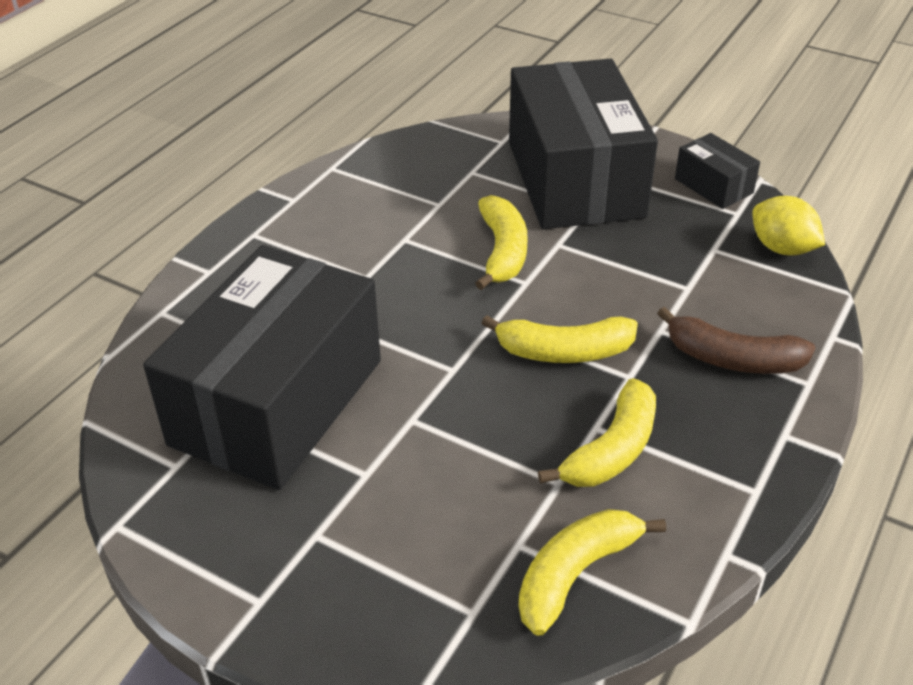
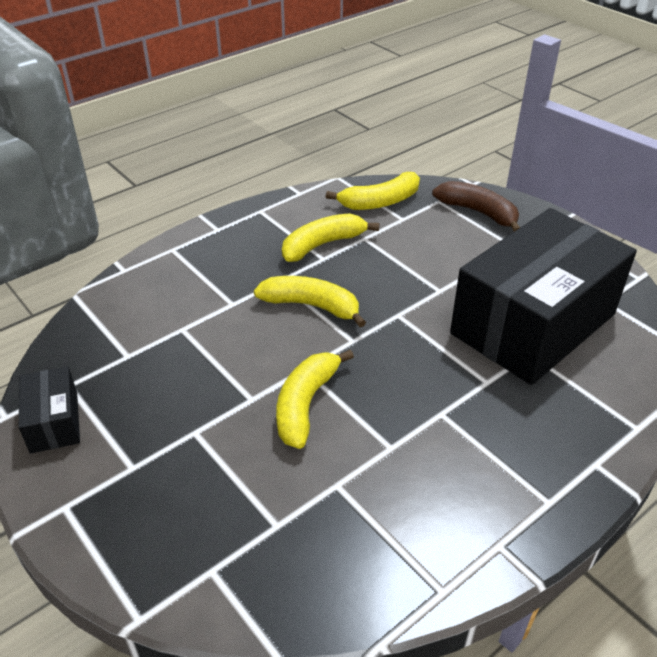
camera: 160 degrees left, 0 degrees up
(575, 179) = (176, 475): black box -> none
(732, 359) = (203, 273): brown banana -> brown banana (478, 212)
(782, 248) = (75, 340): yellow lemon -> none

